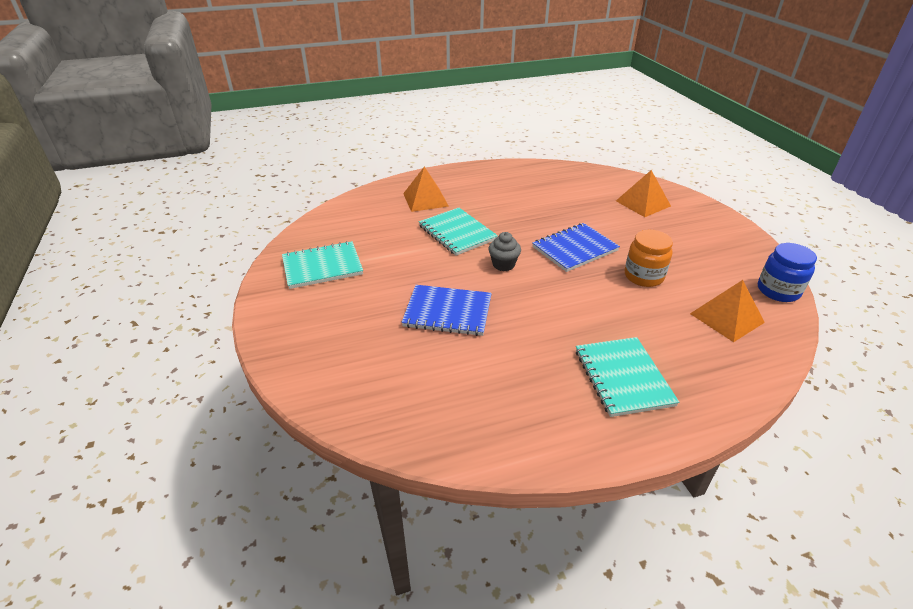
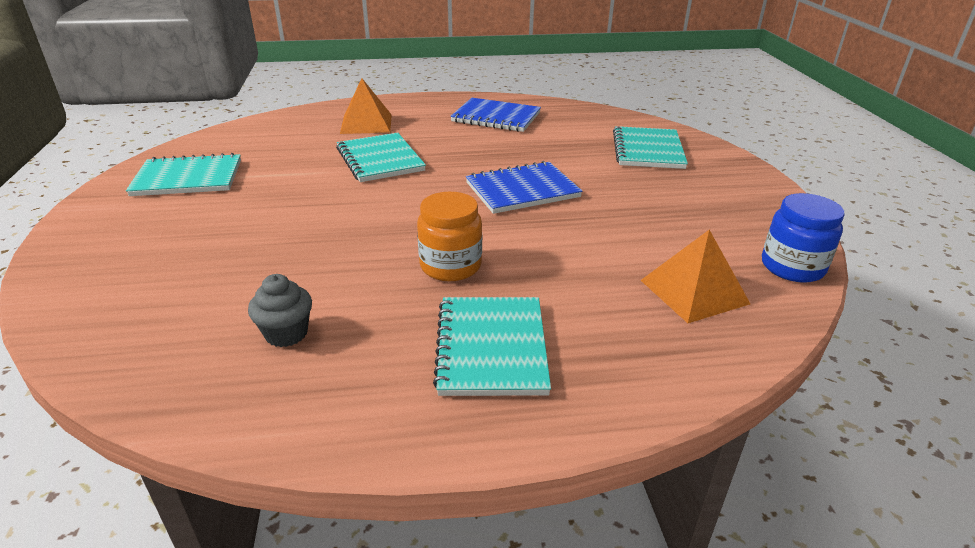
camera: 10 degrees right, 5 degrees down
(447, 312) = (303, 241): blue notebook -> blue notebook (496, 117)
(503, 264) = (415, 198): grey cupcake -> grey cupcake (286, 333)
(642, 203) = (647, 150): orange pyramid -> turquoise notebook
(643, 276) = (599, 229): orange jar -> orange jar (450, 266)

